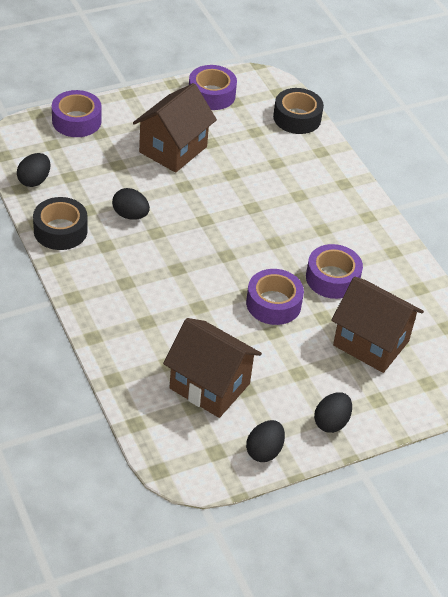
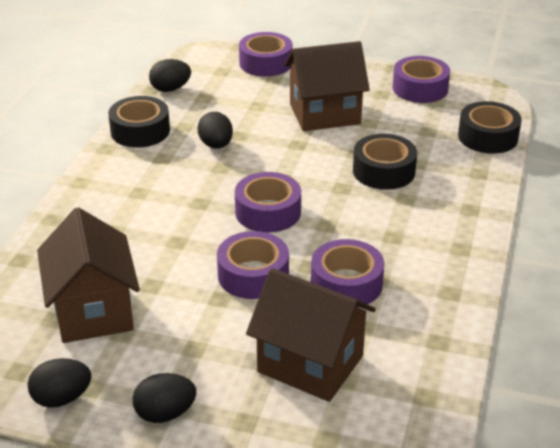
camera: 45 degrees right, 10 degrees down
(228, 252) = (268, 212): none -> purple tape
(263, 180) = (383, 171): none -> black tape
(371, 343) = (310, 364): brown house -> brown house turned 45 degrees counterclockwise

